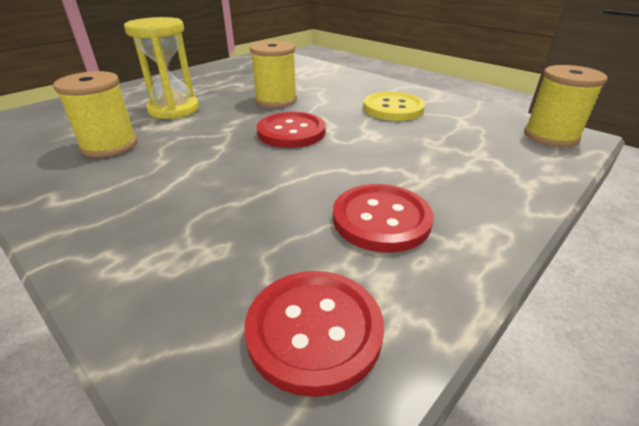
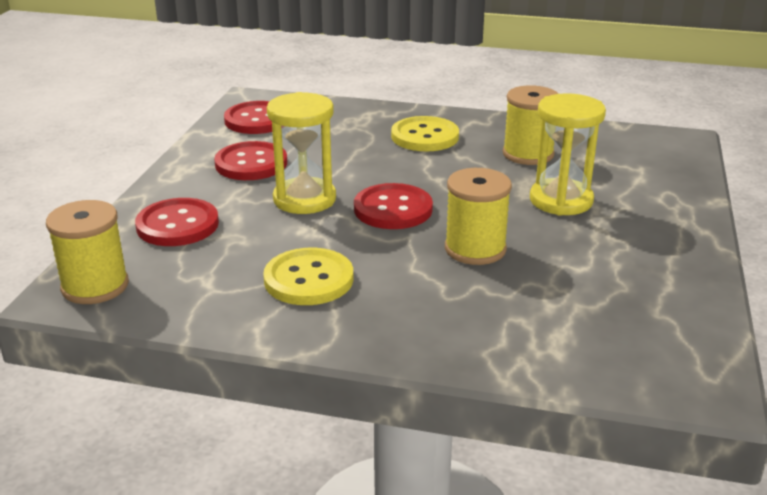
camera: 150 degrees right, 5 degrees down
(145, 195) = (425, 136): none -> yellow button
(353, 158) = (304, 199): none -> yellow hourglass
(485, 165) = (177, 225): none -> red button

